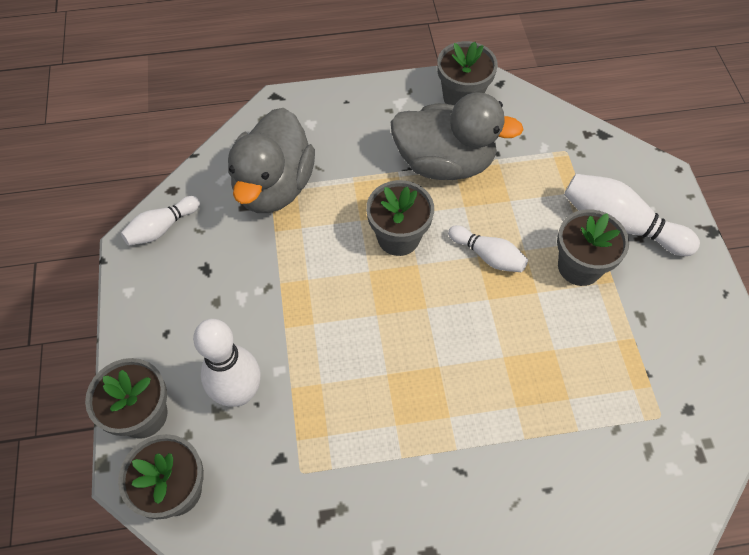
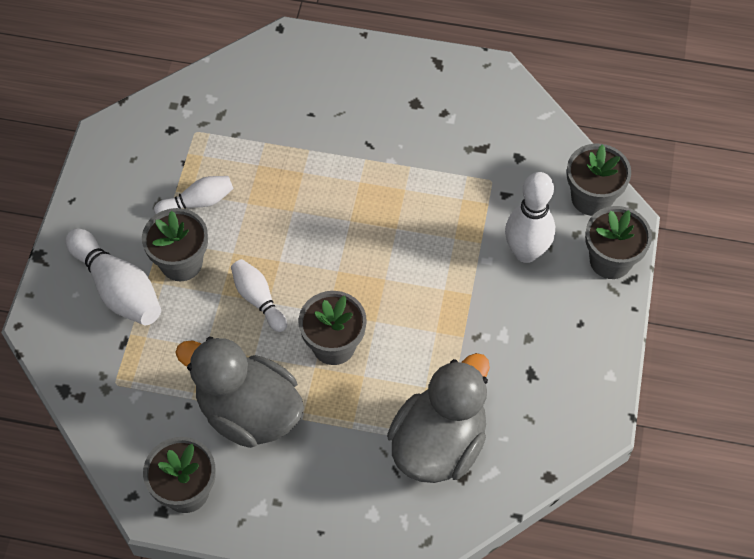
camera: 160 degrees left, 0 degrees up
(162, 228) = (567, 433): white bowling pin -> white bowling pin (198, 202)

